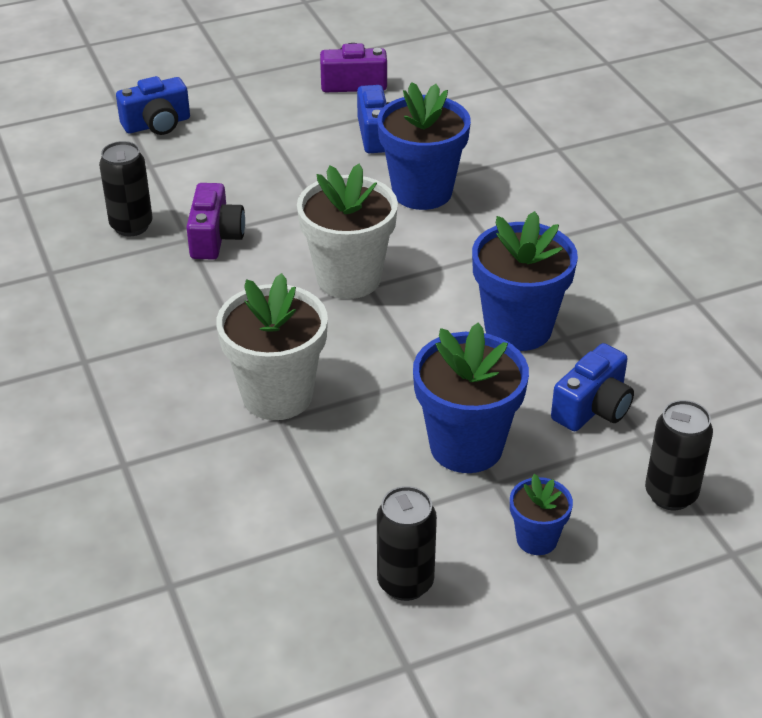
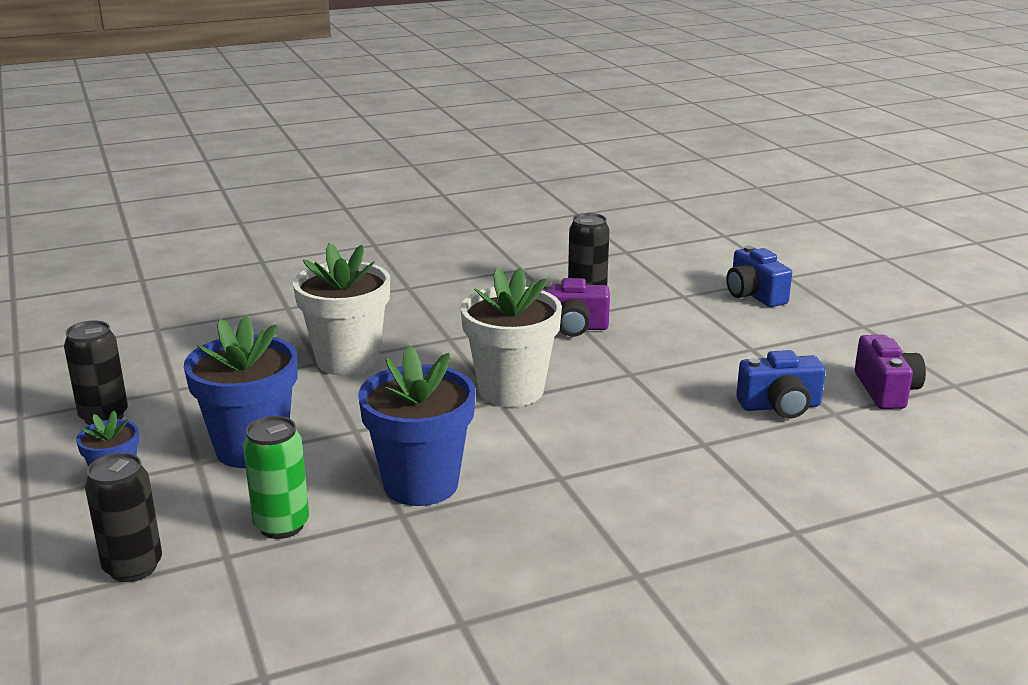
camera: 90 degrees right, 15 degrees down
(422, 192) = (670, 431): blue flower pot -> none
(593, 408) = (281, 525): blue camera -> green can

